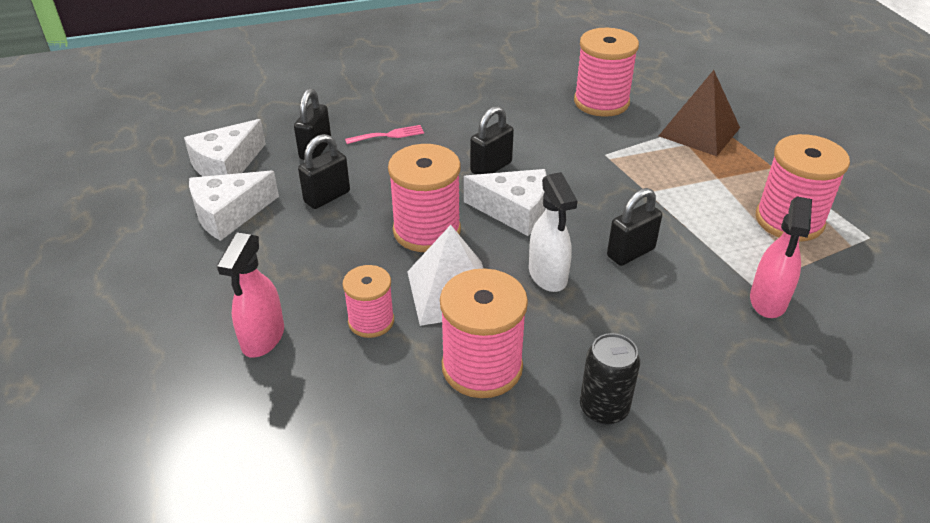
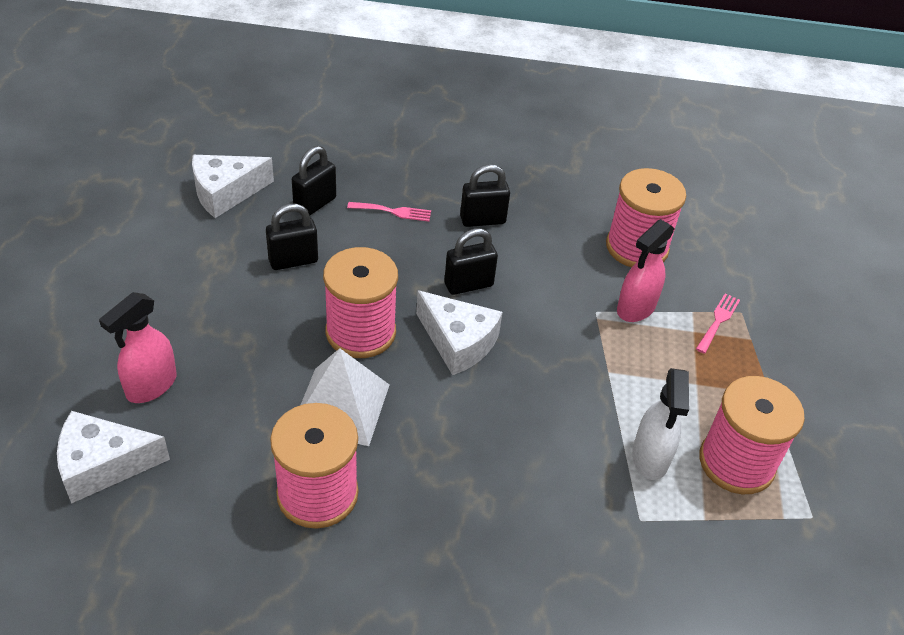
camera: 20 degrees right, 5 degrees up
(229, 214) = (197, 247): white cheese -> white cheese (103, 465)
(371, 321) = (251, 407): pink spool -> none
(548, 276) = (441, 426): white spray bottle -> white spray bottle (650, 458)
(604, 408) = (398, 582): black can -> none
(630, 252) = (540, 433): black padlock -> black padlock (482, 220)
(699, 131) = (718, 321): brown pyramid -> pink fork
(768, 301) = (641, 542): pink spray bottle -> pink spray bottle (635, 308)

